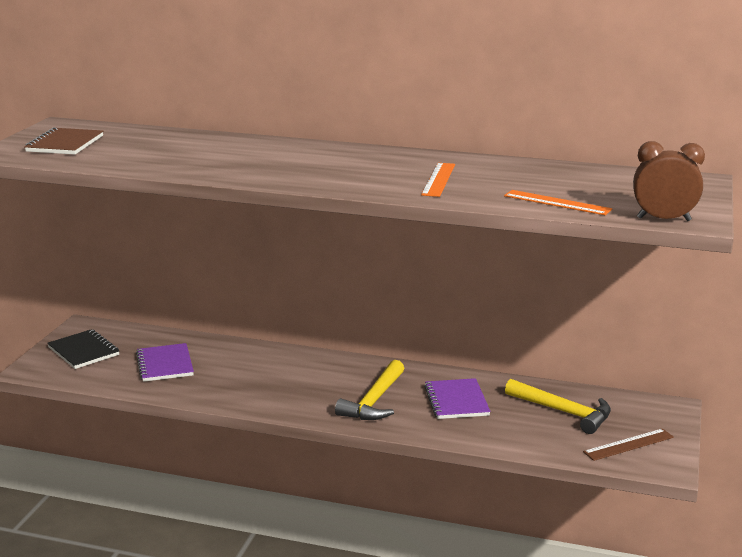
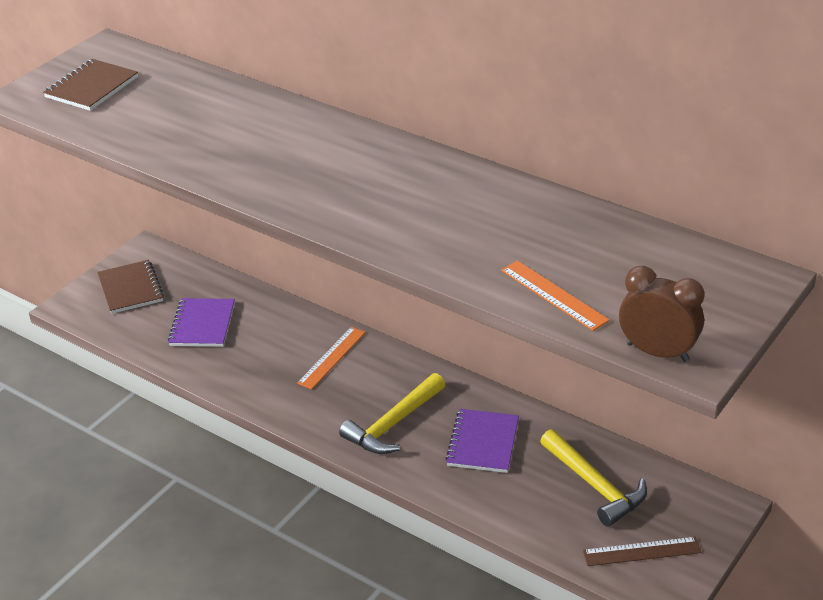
camera: 20 degrees right, 15 degrees up
(83, 351) = (130, 289): black notebook -> brown notebook
(438, 179) = (448, 224): orange ruler -> orange ruler (332, 357)

